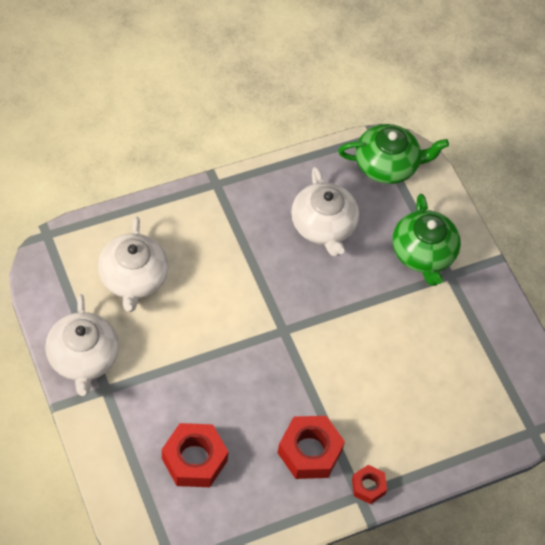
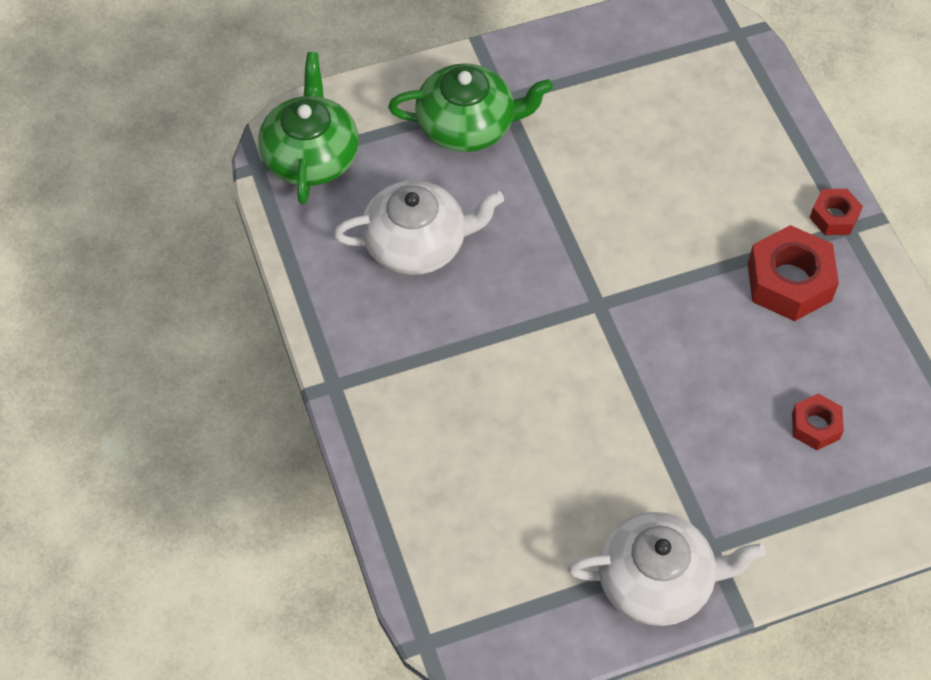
camera: 80 degrees left, 0 degrees up
(133, 278) = (510, 508): white teapot -> none
(194, 459) = (815, 426): red nut -> red nut, size x0.56

